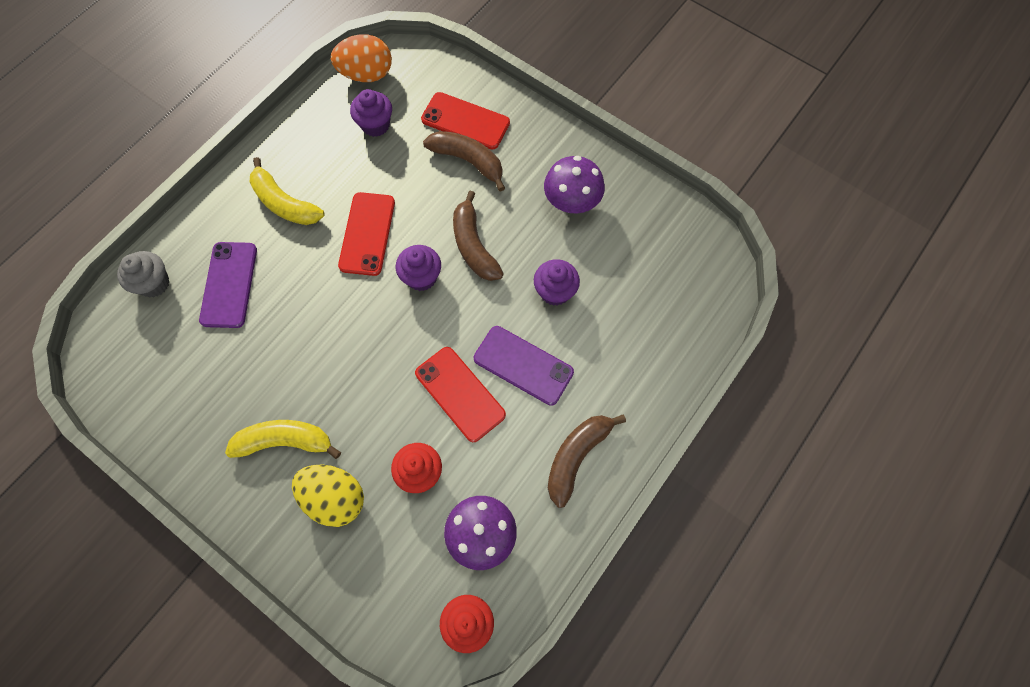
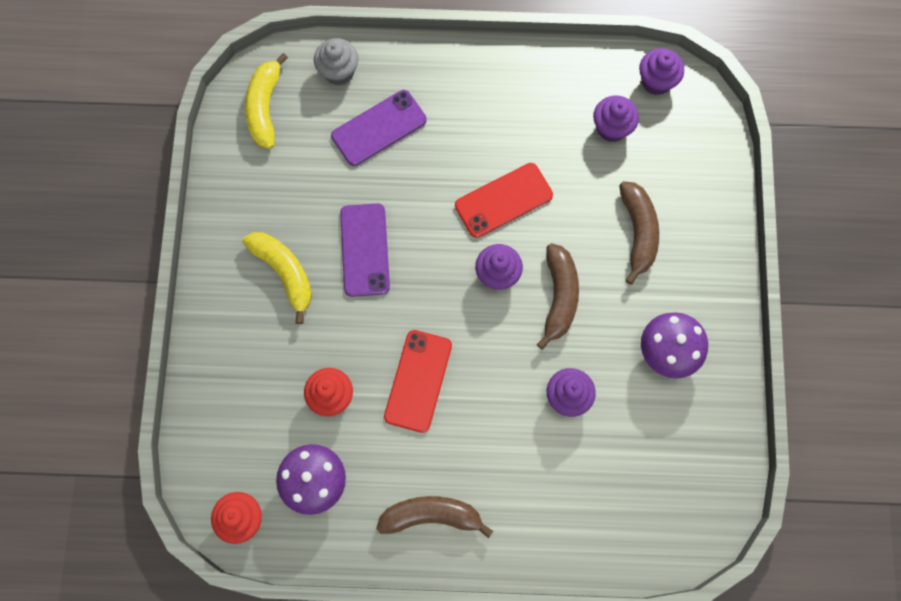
camera: 55 degrees right, 5 degrees up
(284, 203) = (481, 113): yellow banana -> yellow banana (265, 107)
(335, 498) = (267, 345): yellow egg -> none
(366, 74) = (656, 81): orange egg -> purple cupcake
(465, 121) = (676, 201): red phone -> none
(474, 246) = (559, 296): brown banana -> brown banana turned 150 degrees clockwise
(523, 365) = (480, 416): purple phone -> purple phone (365, 250)

